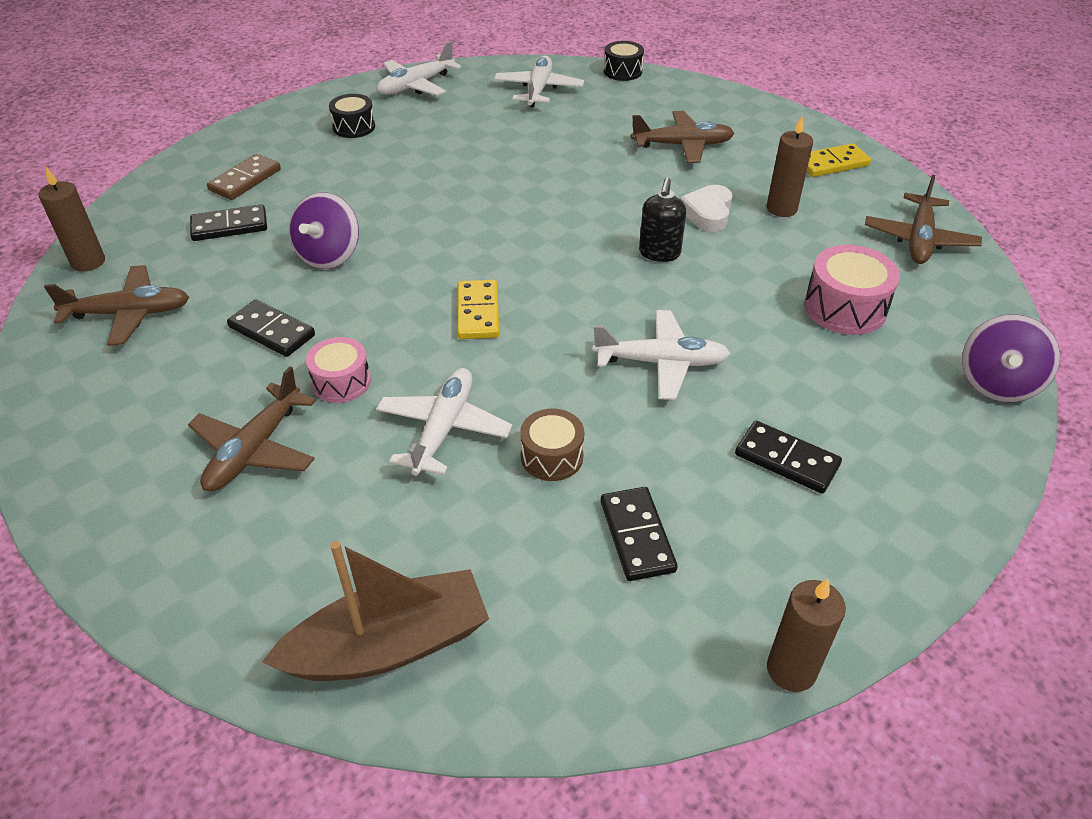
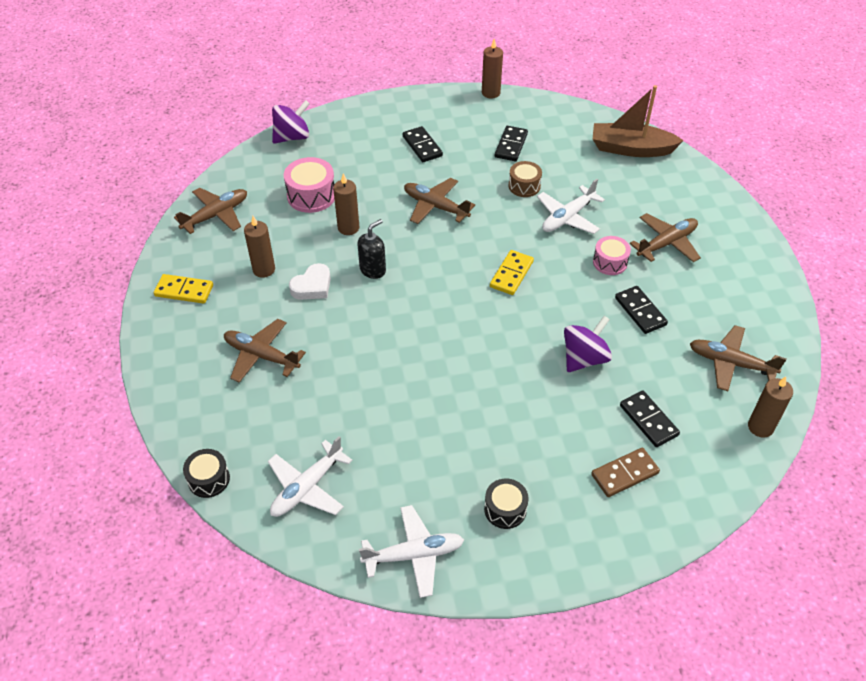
camera: 150 degrees left, 5 degrees up
(229, 226) = (648, 420): black domino -> black domino turned 45 degrees clockwise
(661, 362) = (435, 206): white plane -> brown plane
(745, 287) = (348, 228): none -> brown candle

